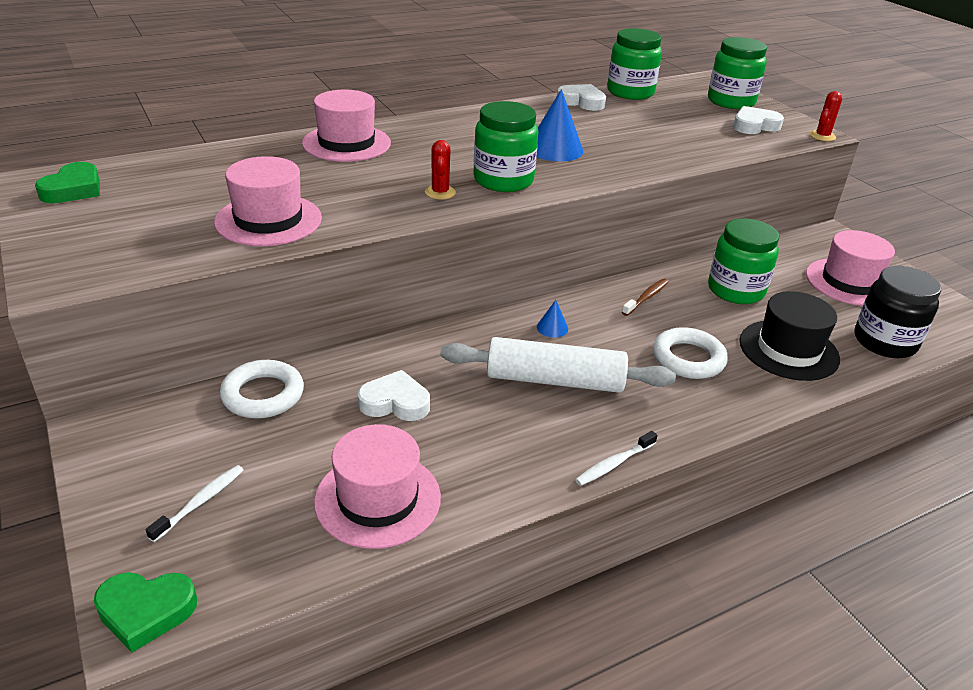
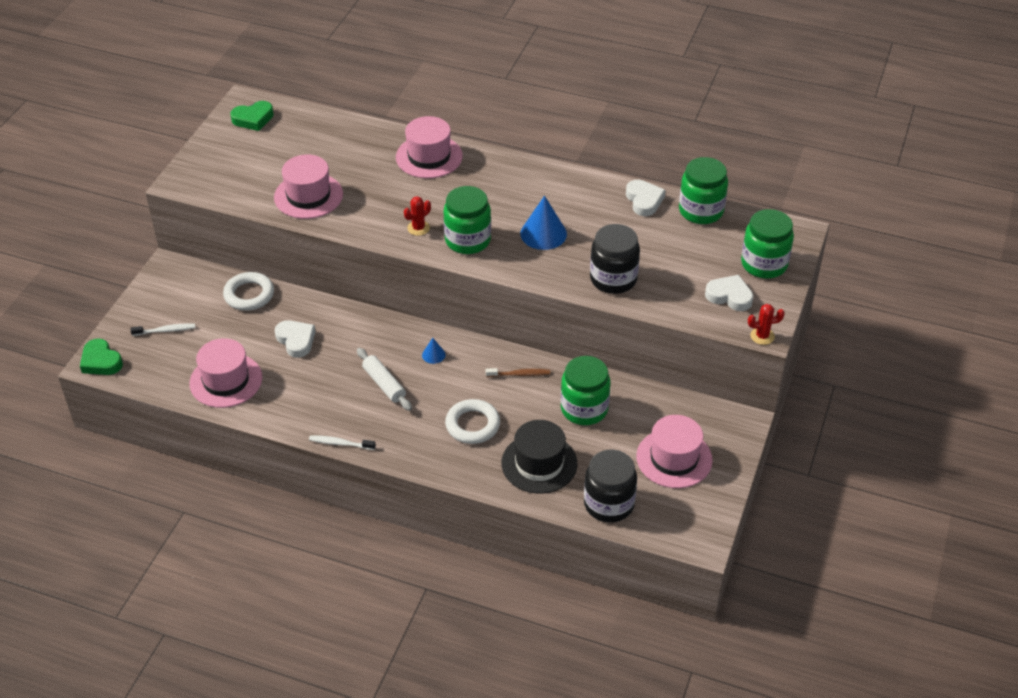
camera: 50 degrees right, 10 degrees up
(554, 380) = (384, 384): white rolling pin -> white rolling pin, size x0.61
(666, 151) = (613, 279): none -> black jar

